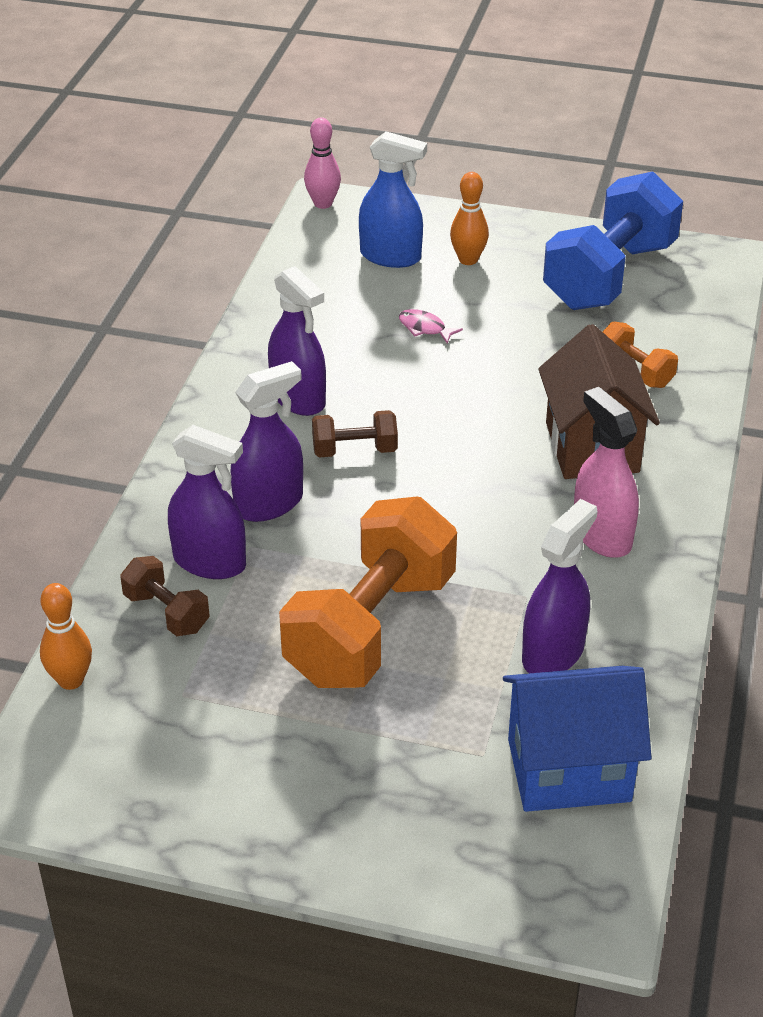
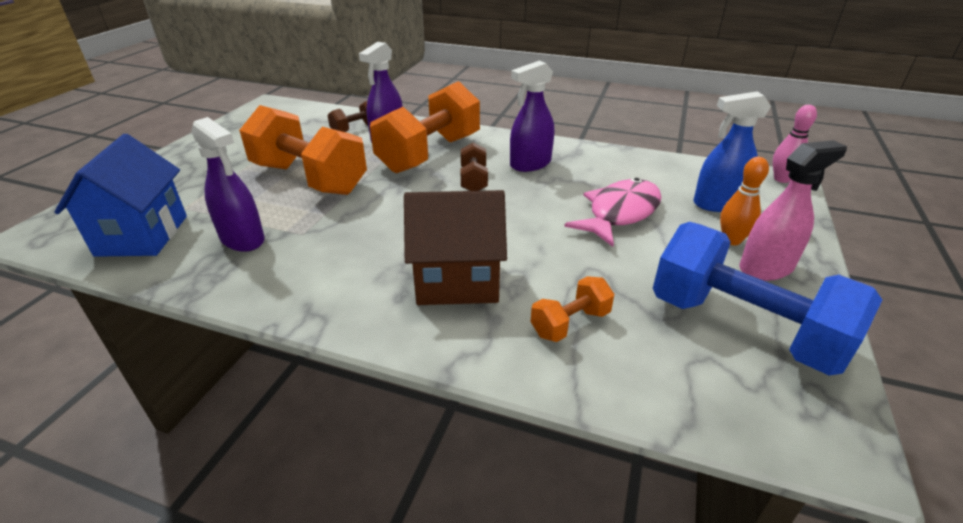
camera: 95 degrees right, 5 degrees down
(71, 680) = (324, 111): orange bowling pin -> none
(269, 504) = (430, 154): purple spray bottle -> orange dumbbell
(391, 256) = (718, 204): blue spray bottle -> blue spray bottle turned 60 degrees clockwise
(424, 328) = (620, 213): pink fish -> pink fish, size x2.29
(601, 535) = (347, 274): pink spray bottle -> pink spray bottle (766, 268)

